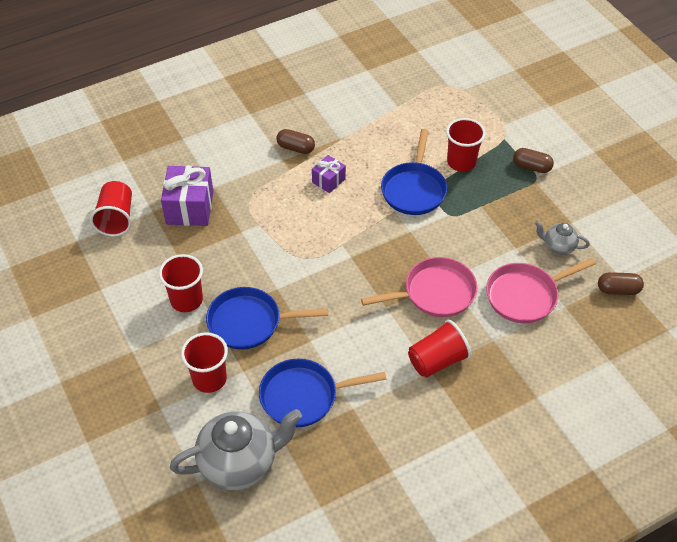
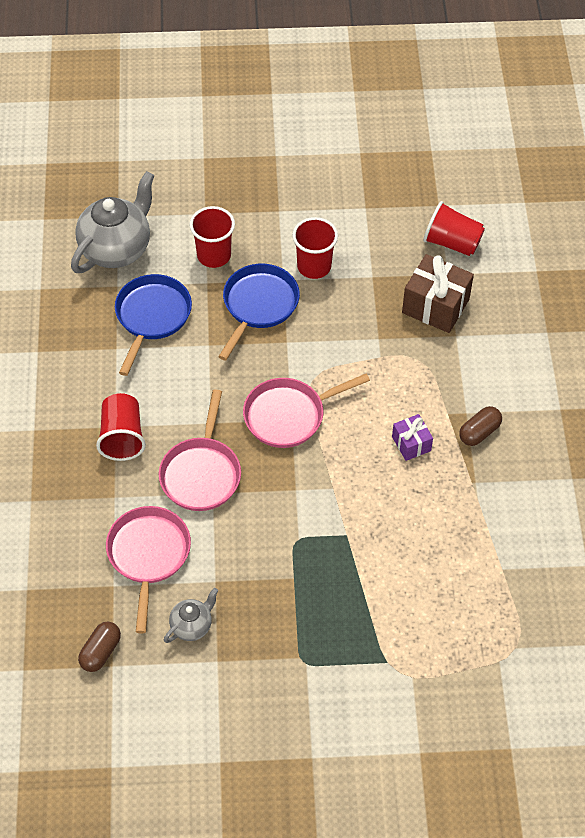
camera: 115 degrees right, 5 degrees up
(189, 208) = (435, 306): purple gift -> brown gift
(239, 463) = (116, 249): grey teapot -> grey teapot turned 150 degrees counterclockwise
(347, 259) = (289, 415): none -> pink pan
(414, 189) = (354, 522): blue pan -> none
(461, 162) = (371, 592): red cup -> none
(531, 167) = (324, 667): brown capsule -> none

